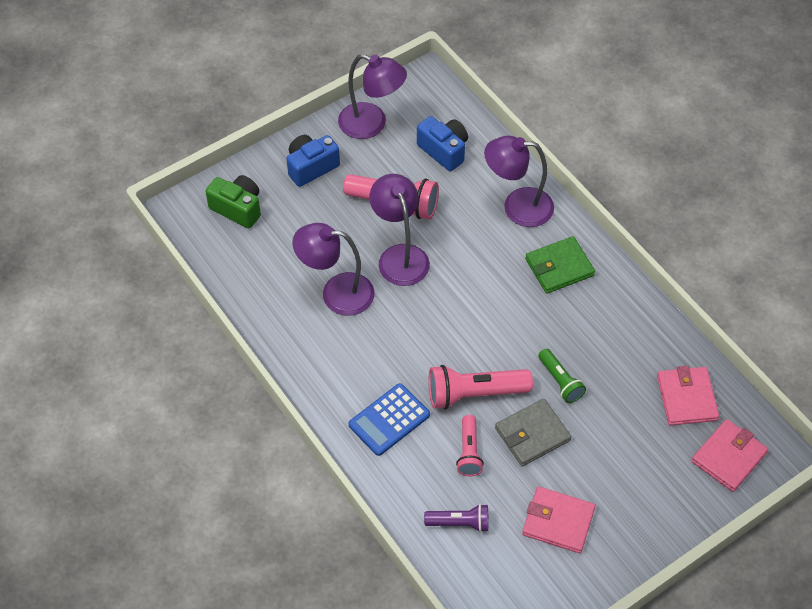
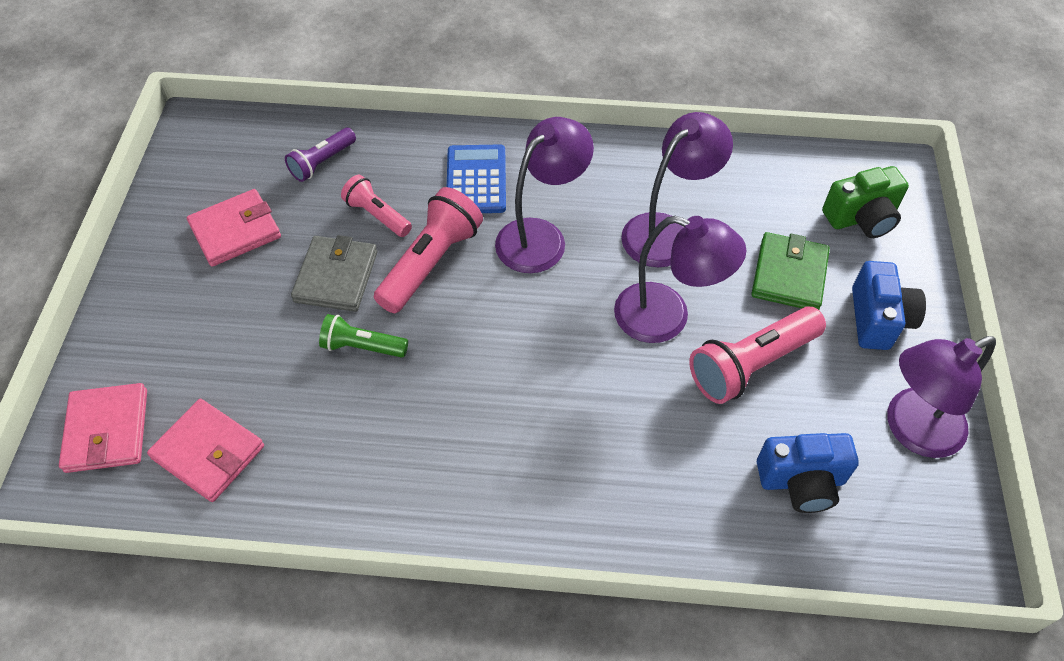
camera: 130 degrees right, 0 degrees up
(517, 207) = (634, 495): purple lamp -> purple lamp (541, 236)
(559, 267) = (501, 467): green wallet -> green wallet (789, 275)

